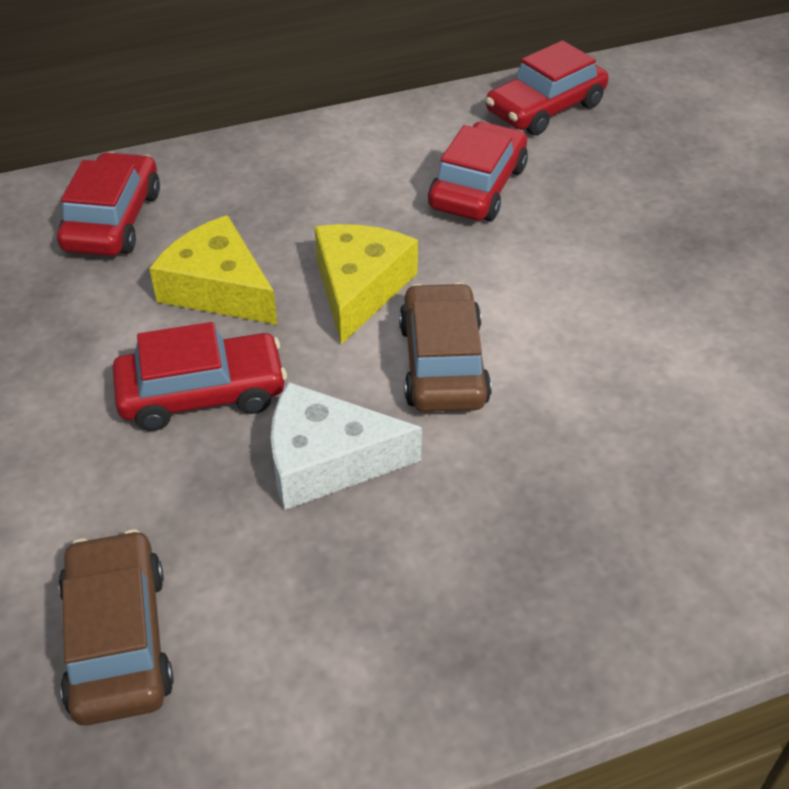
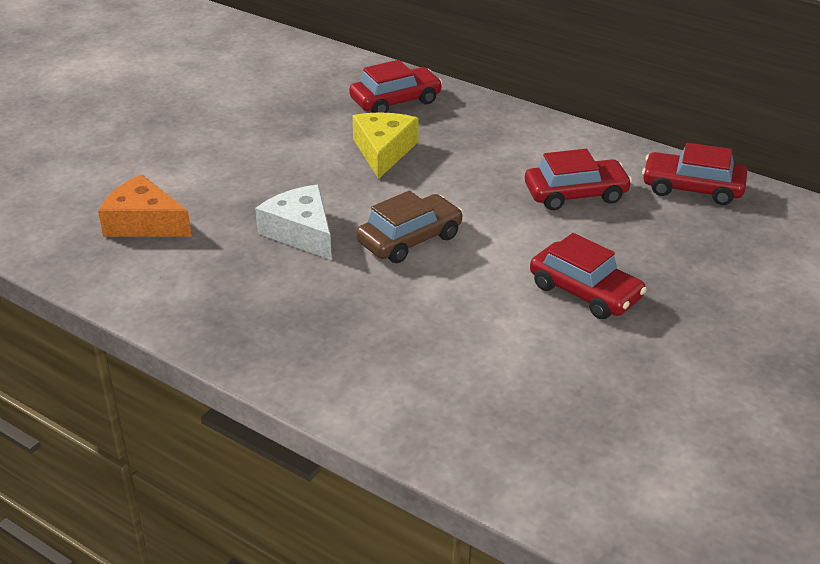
camera: 55 degrees right, 10 degrees down
(118, 640) = (144, 223): brown car -> orange cheese
(202, 394) = (306, 179): red car -> red car (585, 292)
(359, 288) = (436, 191): yellow cheese -> none

